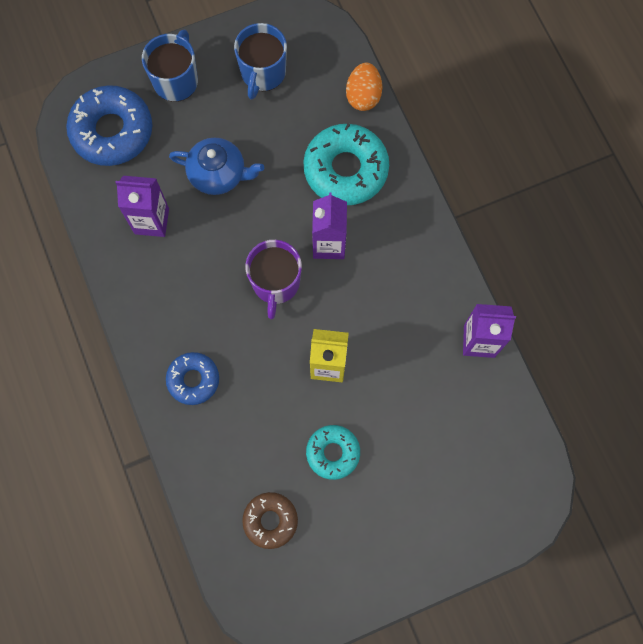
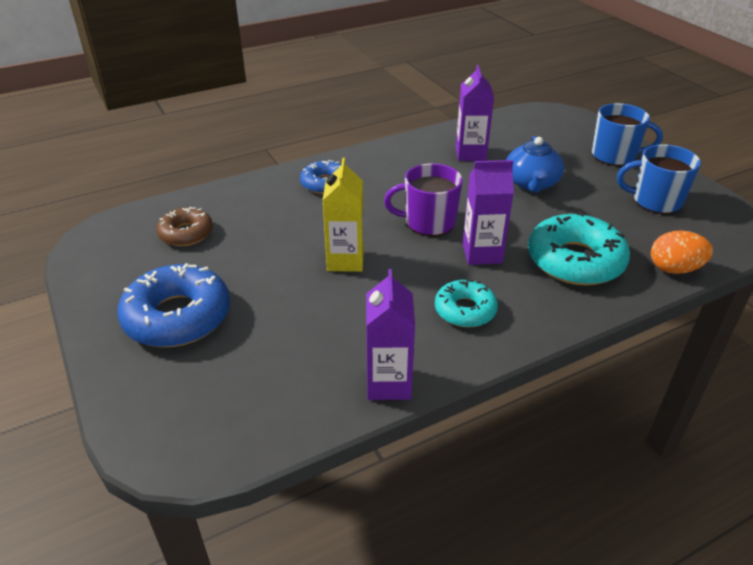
camera: 85 degrees right, 35 degrees down
(112, 131) = (546, 130): blue donut -> blue donut (177, 317)
(333, 453) = (249, 268): turquoise donut -> turquoise donut (465, 310)

